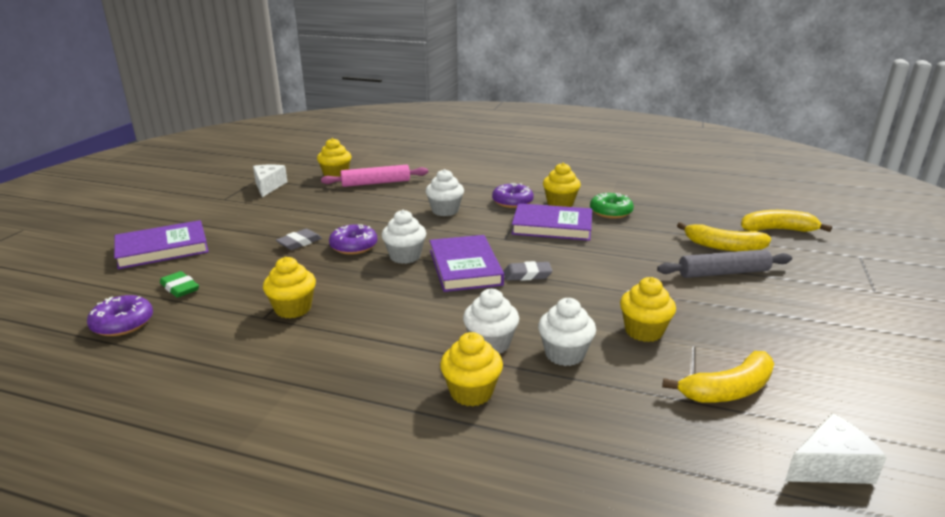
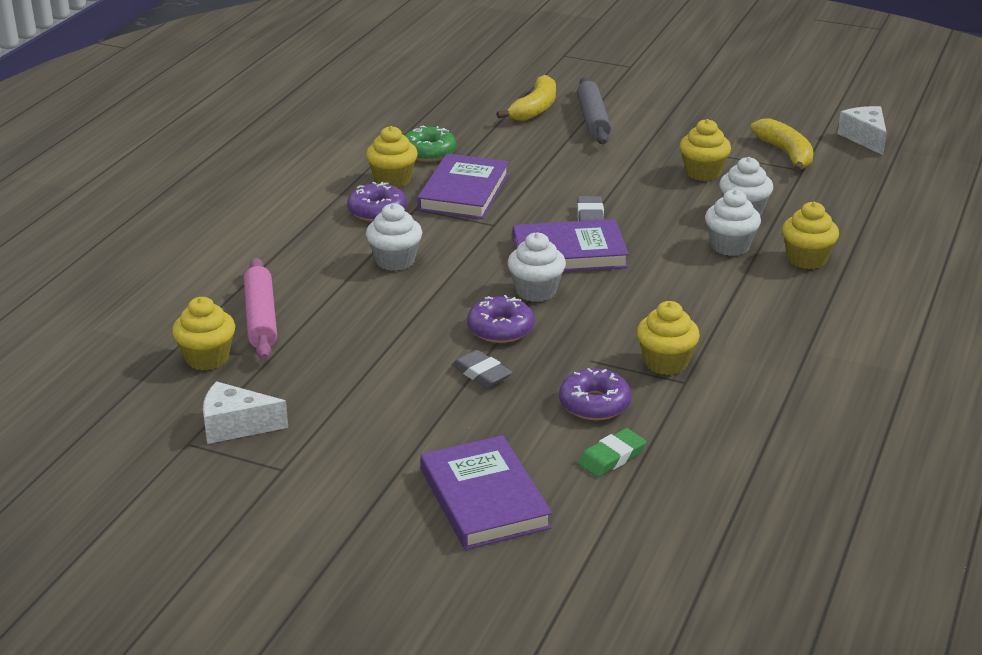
camera: 85 degrees left, 5 degrees up
(123, 323) = (704, 486): purple donut -> purple donut (594, 404)
(777, 230) = (498, 76): yellow banana -> none

